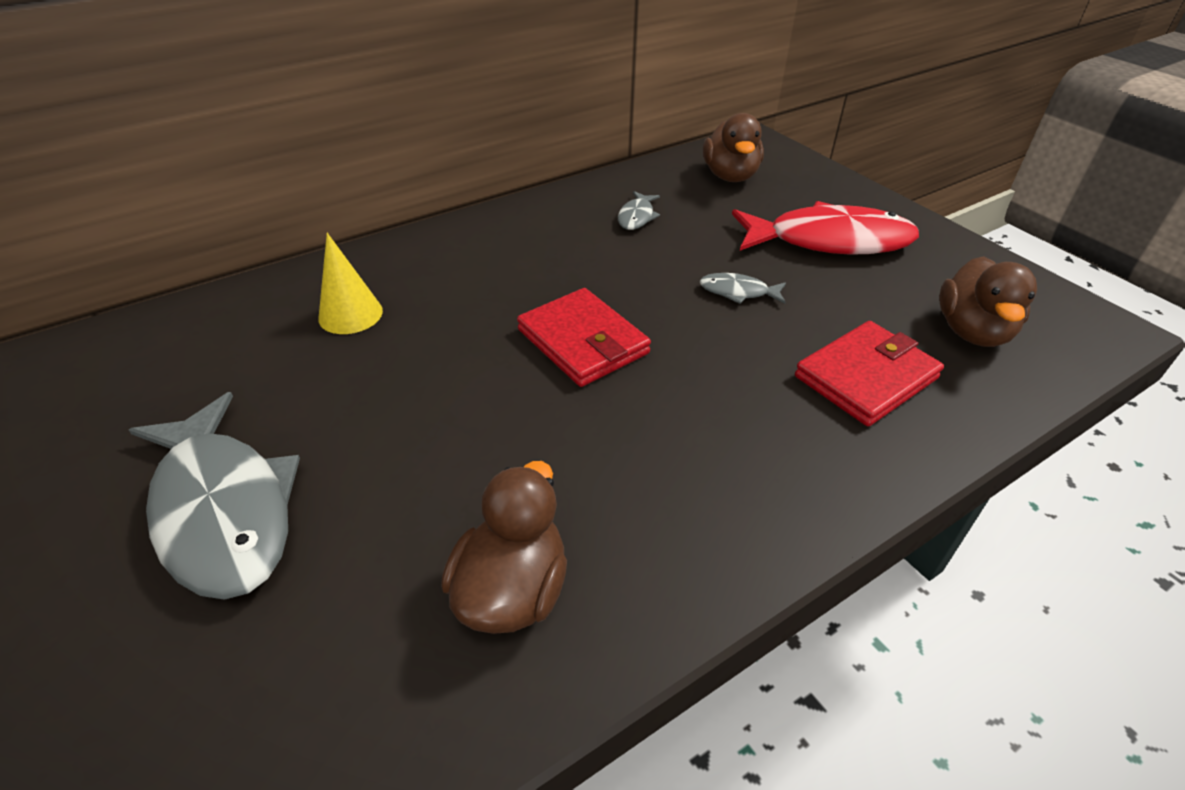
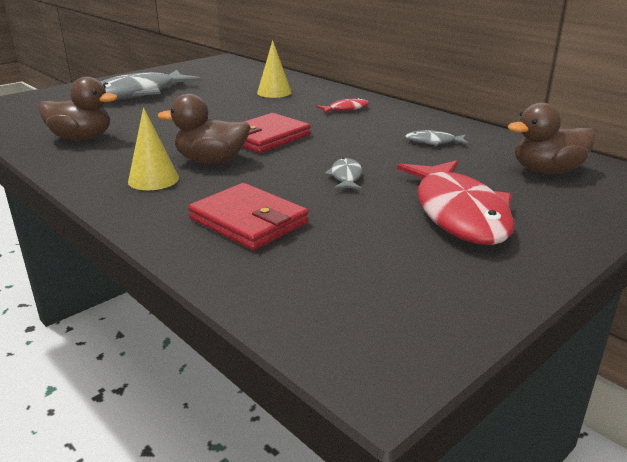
camera: 80 degrees right, 15 degrees down
(481, 256) = (346, 109): none -> red fish
(738, 467) = (153, 179): none -> yellow cone
(972, 331) = (332, 276): brown duck -> brown duck (211, 161)

